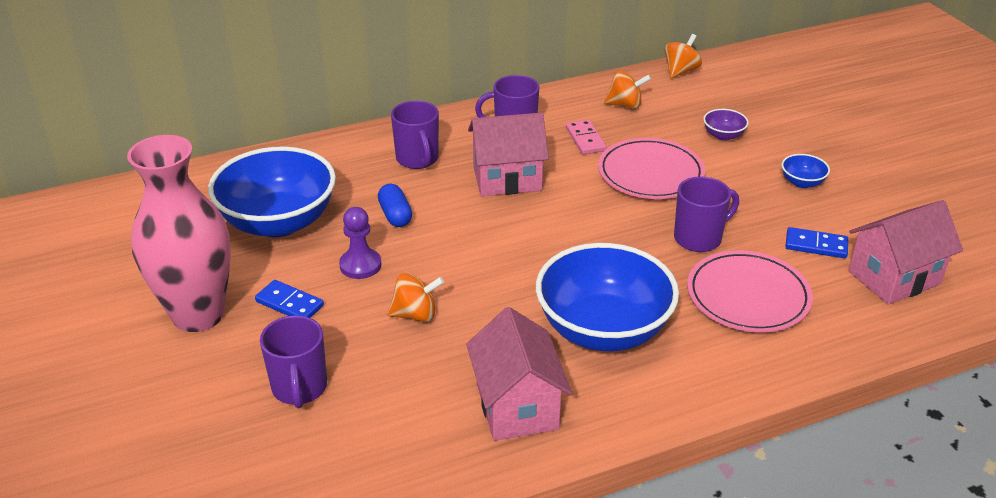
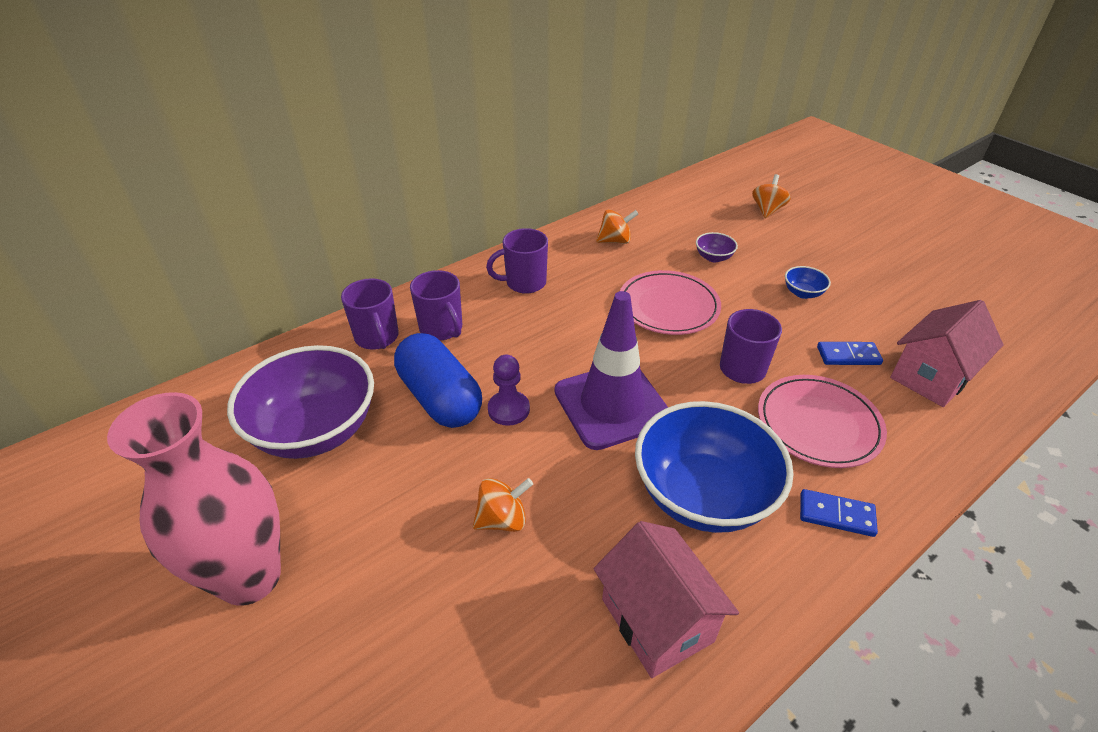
camera: 15 degrees left, 5 degrees up
(278, 222) = (315, 430): blue bowl -> purple bowl
(289, 303) = (356, 536): blue domino -> blue domino (836, 515)
(299, 388) = (401, 658): purple mug -> purple mug (377, 338)
(360, 265) = (422, 468): purple pawn -> purple pawn (508, 409)
(395, 215) = (440, 398): blue capsule -> blue capsule, size x1.99
(507, 179) = (537, 335): pink house -> none
(552, 247) = (612, 405): none -> purple traffic cone
(585, 139) = (594, 281): pink domino -> none
(680, 71) = (648, 201): orange spinning top -> orange spinning top (767, 210)

